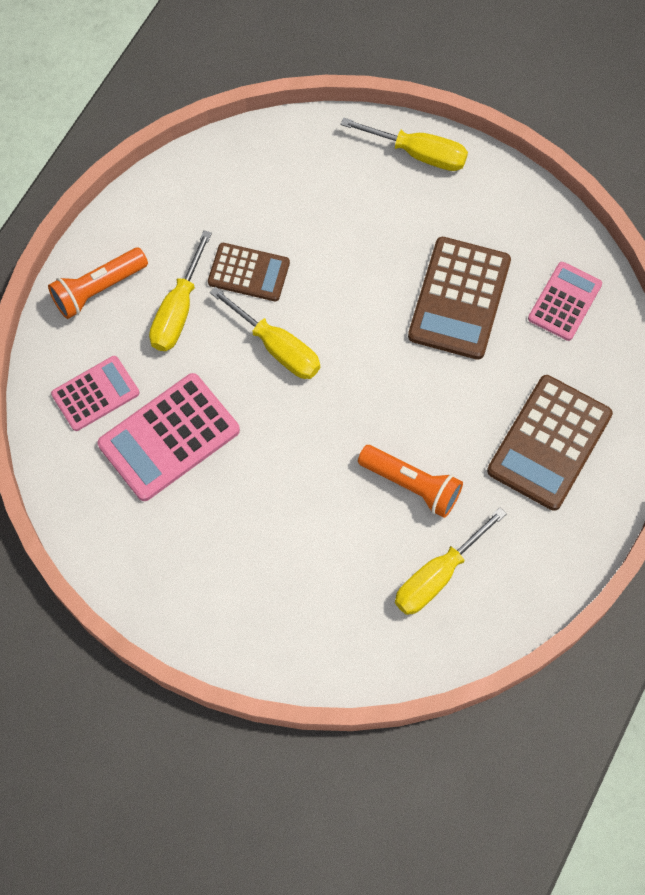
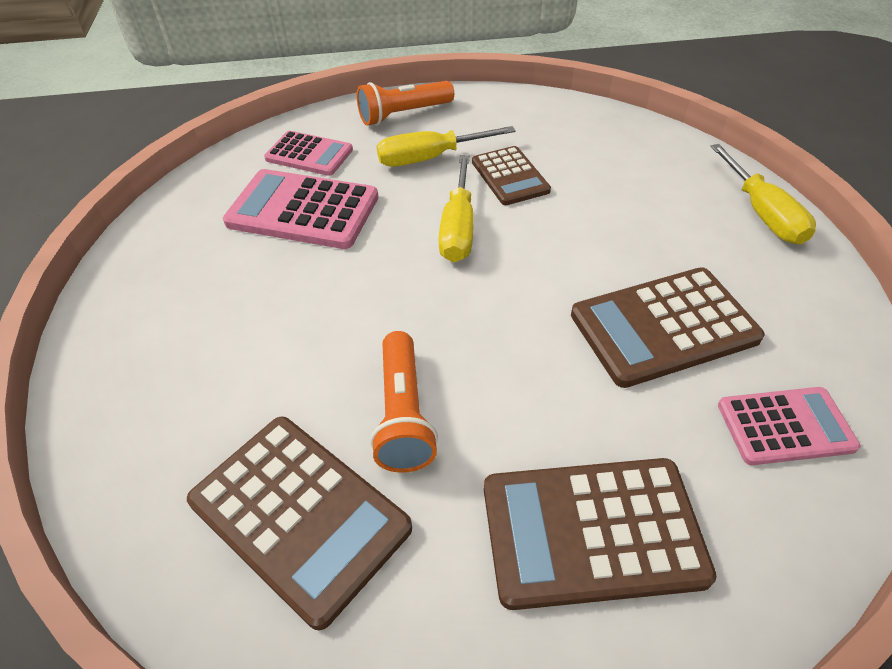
camera: 55 degrees right, 20 degrees down
(98, 289) = (403, 114): orange flashlight -> orange flashlight turned 45 degrees counterclockwise
(437, 575) = (299, 515): yellow screwdriver -> brown calculator

